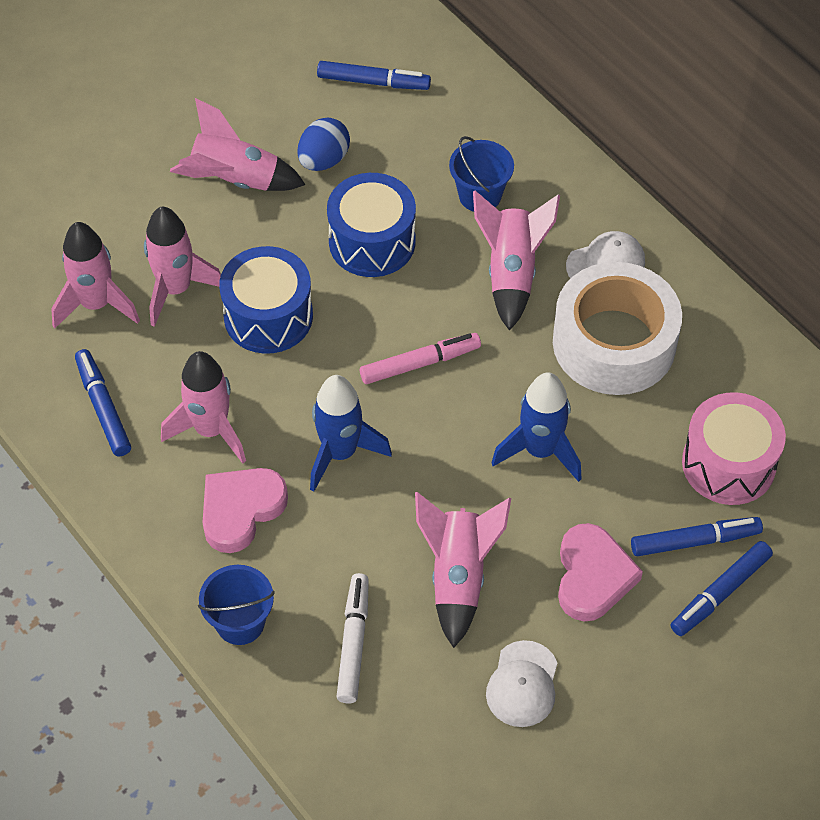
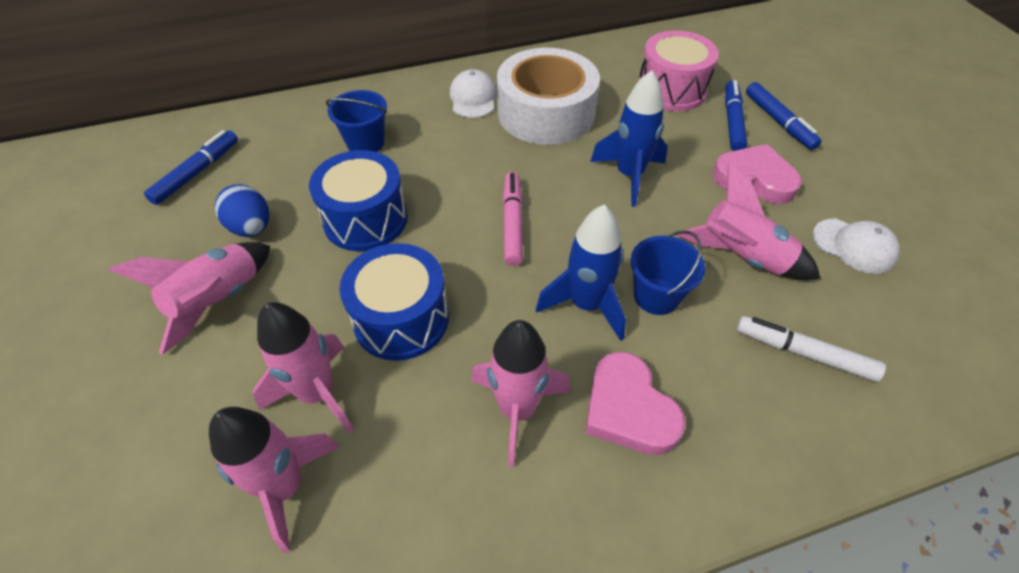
camera: 70 degrees left, 5 degrees down
(103, 407) = (438, 521): blue marker -> none
(240, 622) = (771, 449): blue bucket -> blue bucket (656, 296)
(511, 272) = (451, 146): pink rocket -> none

